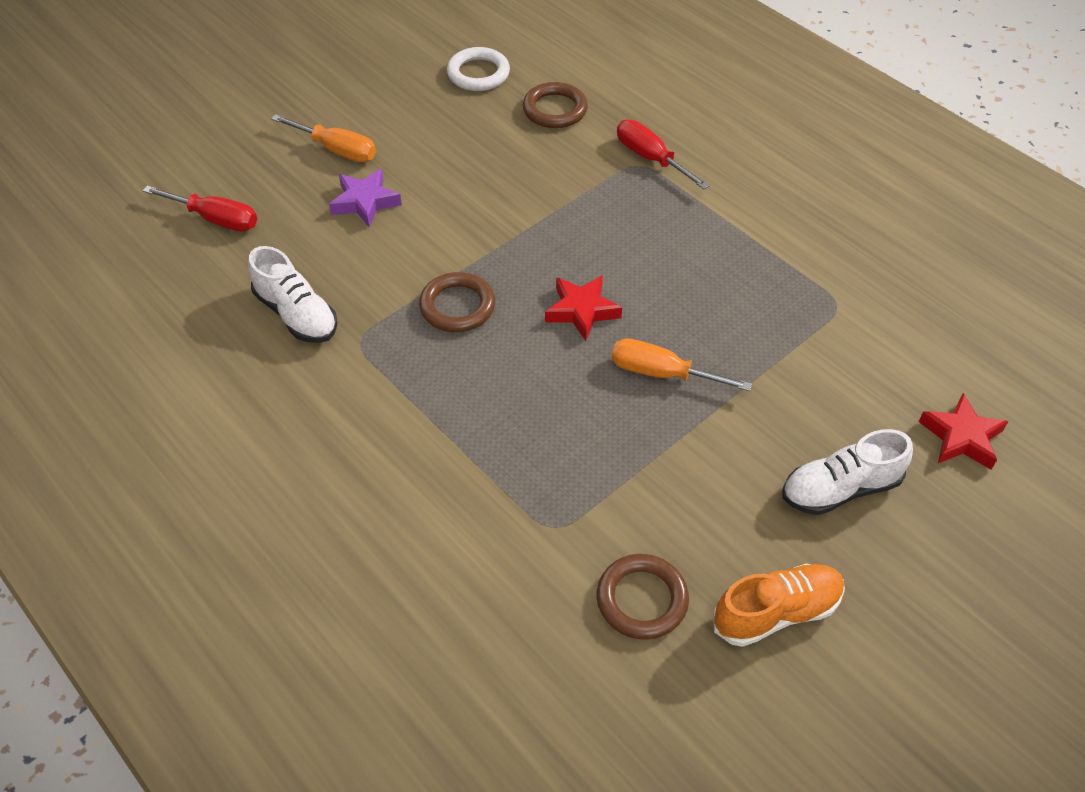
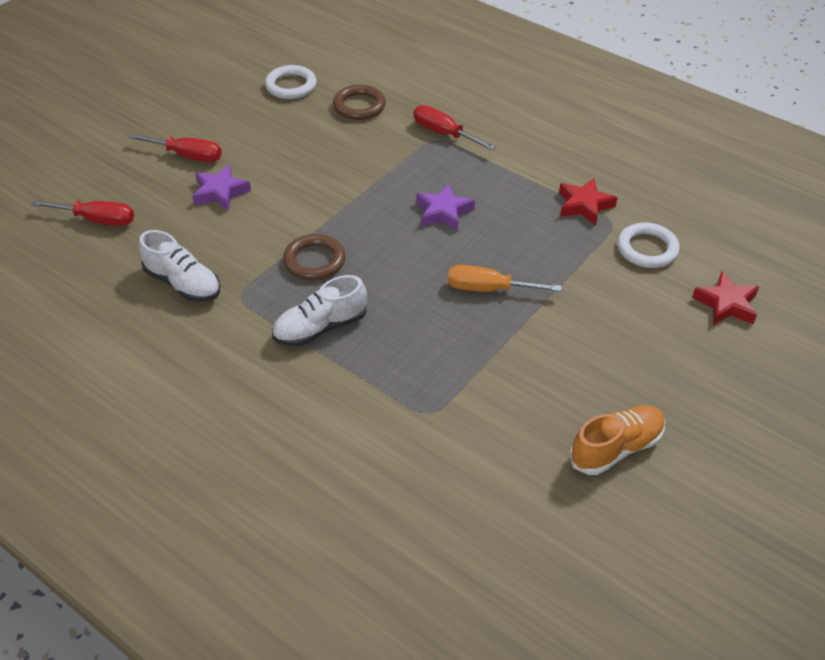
camera: 10 degrees left, 5 degrees down
(337, 150) = (187, 156): orange screwdriver -> red screwdriver
(582, 311) = (415, 251): red star -> red star (584, 205)
(628, 263) = (443, 212): none -> purple star
(642, 599) = (511, 455): brown ring -> none
(840, 489) = (644, 353): white shoe -> white shoe (320, 328)
(874, 347) = (647, 249): none -> white ring

